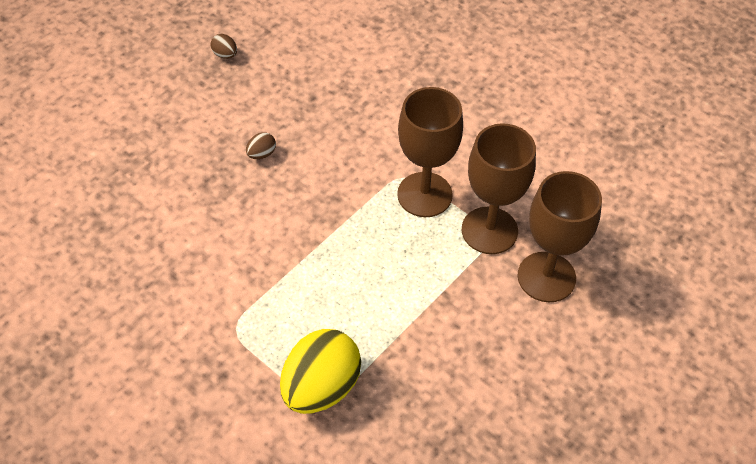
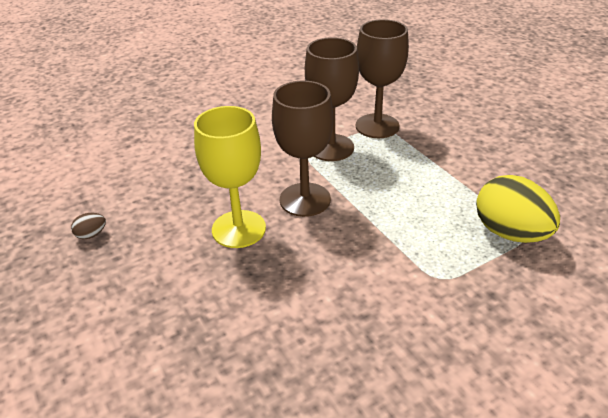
camera: 70 degrees left, 15 degrees down
(261, 154) = (239, 229): brown egg -> yellow goblet
(546, 277) = (425, 112): brown goblet -> brown goblet (305, 199)

